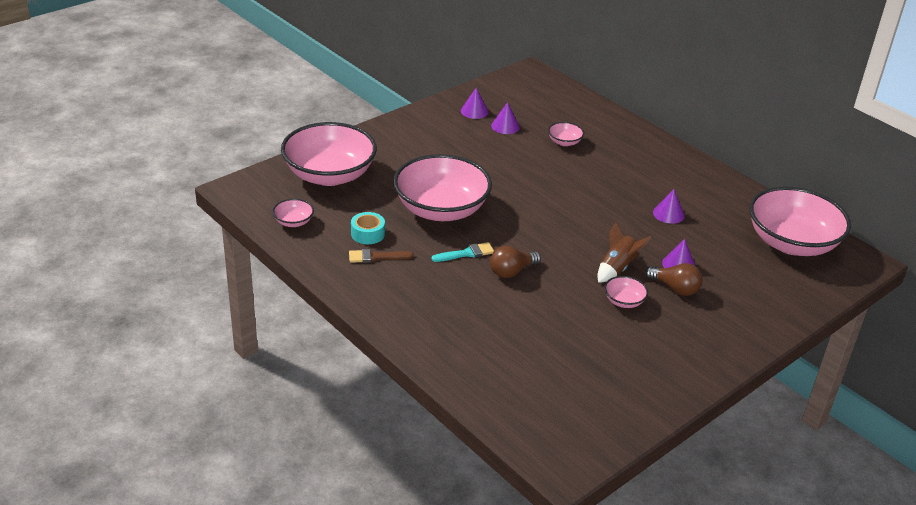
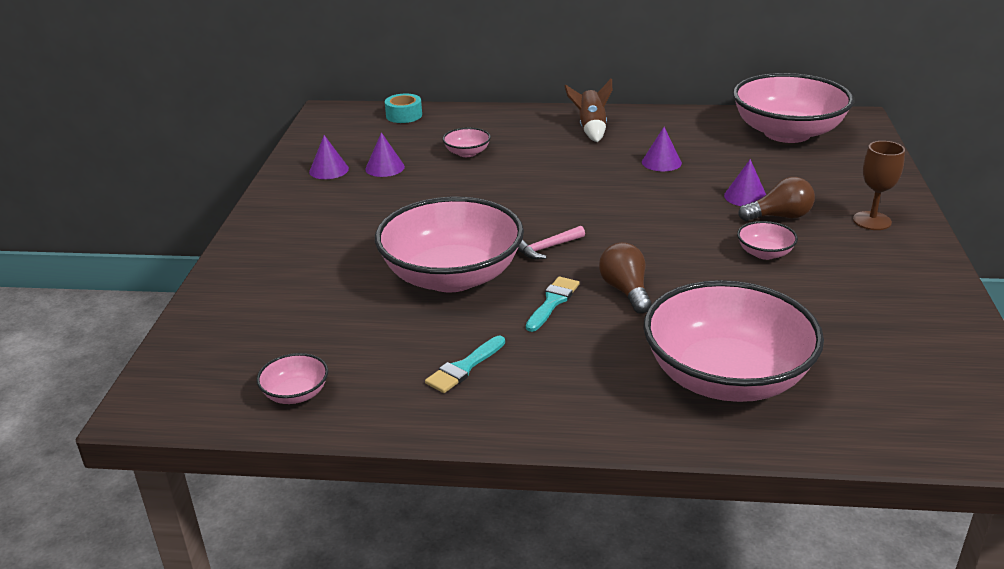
camera: 40 degrees left, 5 degrees down
(329, 175) = (259, 315): pink bowl -> pink bowl (726, 377)
(367, 234) = (412, 349): turquoise tape -> turquoise tape (404, 115)
(376, 257) = (464, 367): brown brush -> turquoise brush
(511, 224) = (547, 248): none -> pink hammer
(511, 271) = (625, 291): brown light bulb -> brown light bulb turned 150 degrees clockwise
(617, 268) = (706, 229): brown rocket -> brown rocket (591, 129)
(728, 326) = (872, 221): none -> brown goblet

